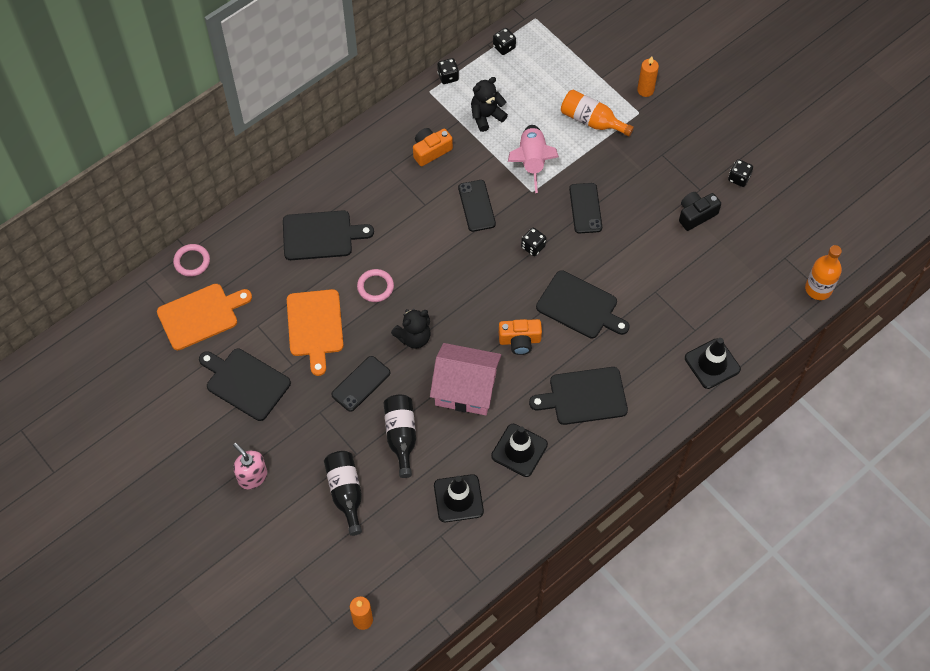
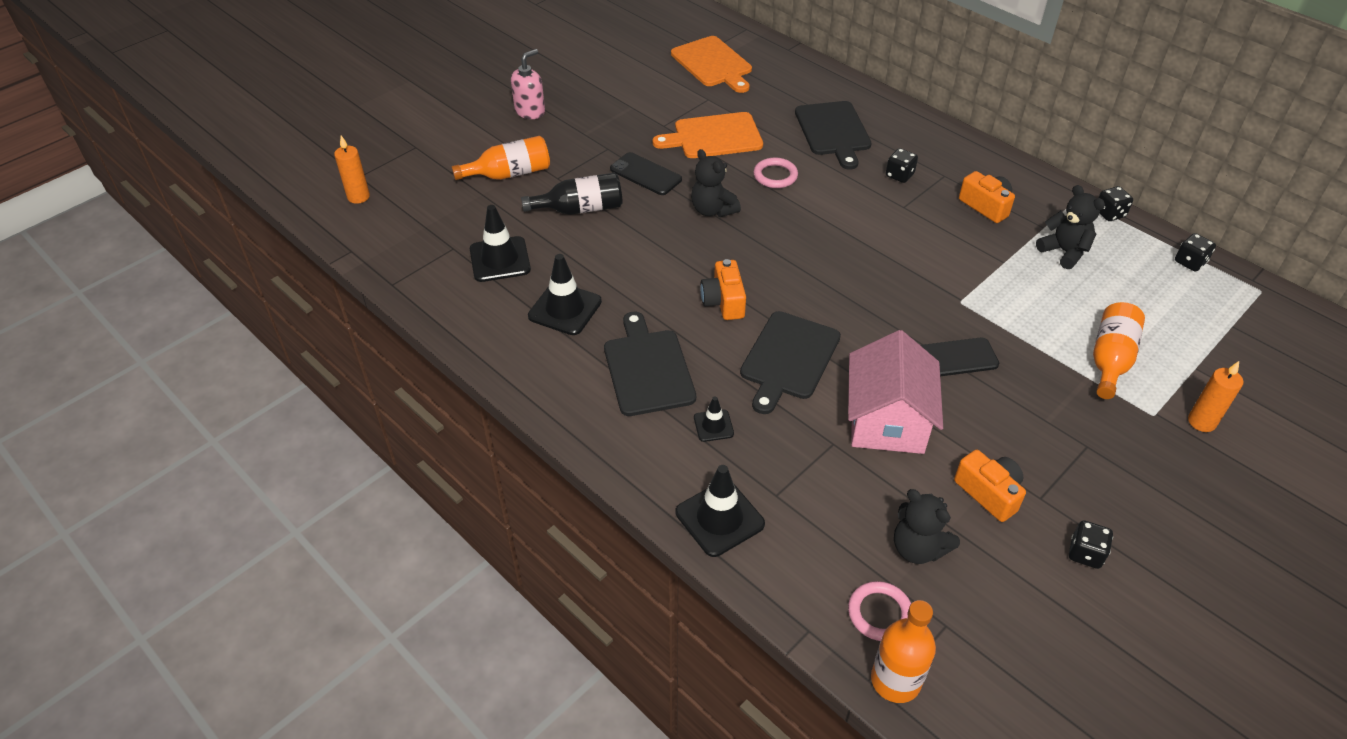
camera: 85 degrees right, 15 degrees down
(192, 261) = (776, 53): pink ring -> pink ring (879, 613)
(245, 383) = (638, 97): black cutting board -> none
(346, 493) = (510, 174): black bottle -> orange bottle
(465, 389) = (647, 257): pink house -> pink house (887, 420)
(476, 206) = (918, 251): black phone -> none
(531, 161) = (1010, 299): pink rocket -> none
(533, 247) = (871, 307): black dice -> black dice (899, 175)
(638, 359) = (713, 426): none -> black traffic cone
(696, 215) = (989, 493): black camera -> orange camera
(734, 260) = (918, 548): none -> black teddy bear

